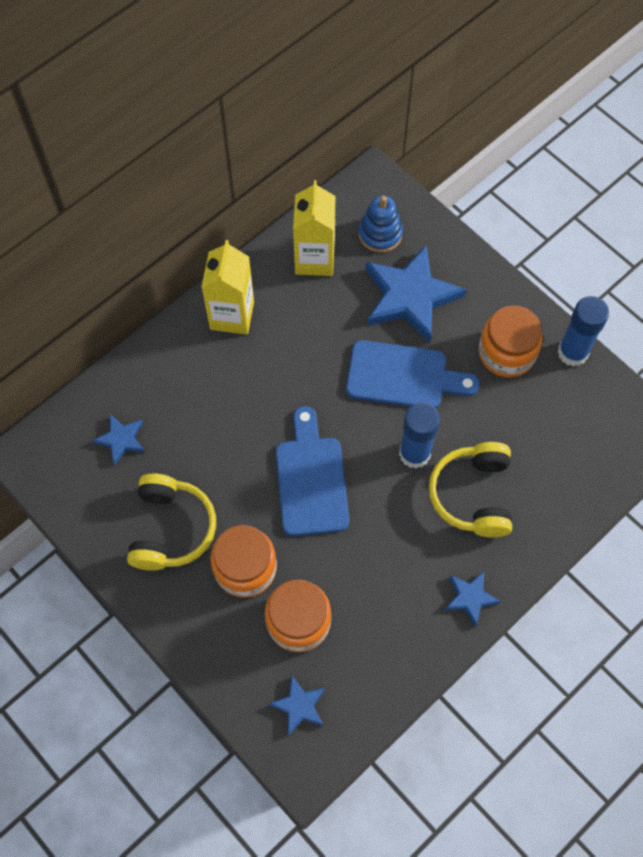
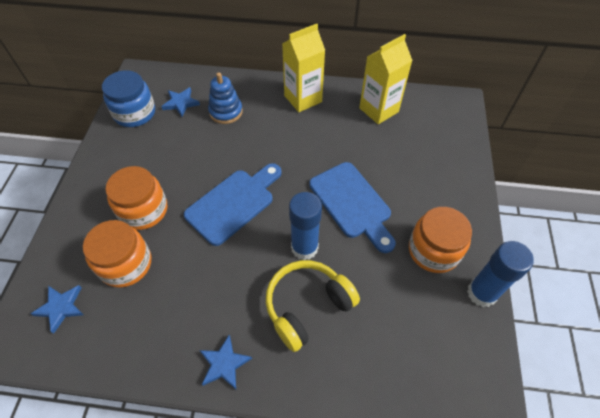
camera: 50 degrees right, 10 degrees down
(91, 497) = (134, 113): none -> blue jar
(171, 528) = (142, 158): yellow headphones -> none
(380, 234) = (431, 128): blue stacking toy -> blue stacking toy (226, 112)
(410, 296) = (409, 170): blue star -> none

